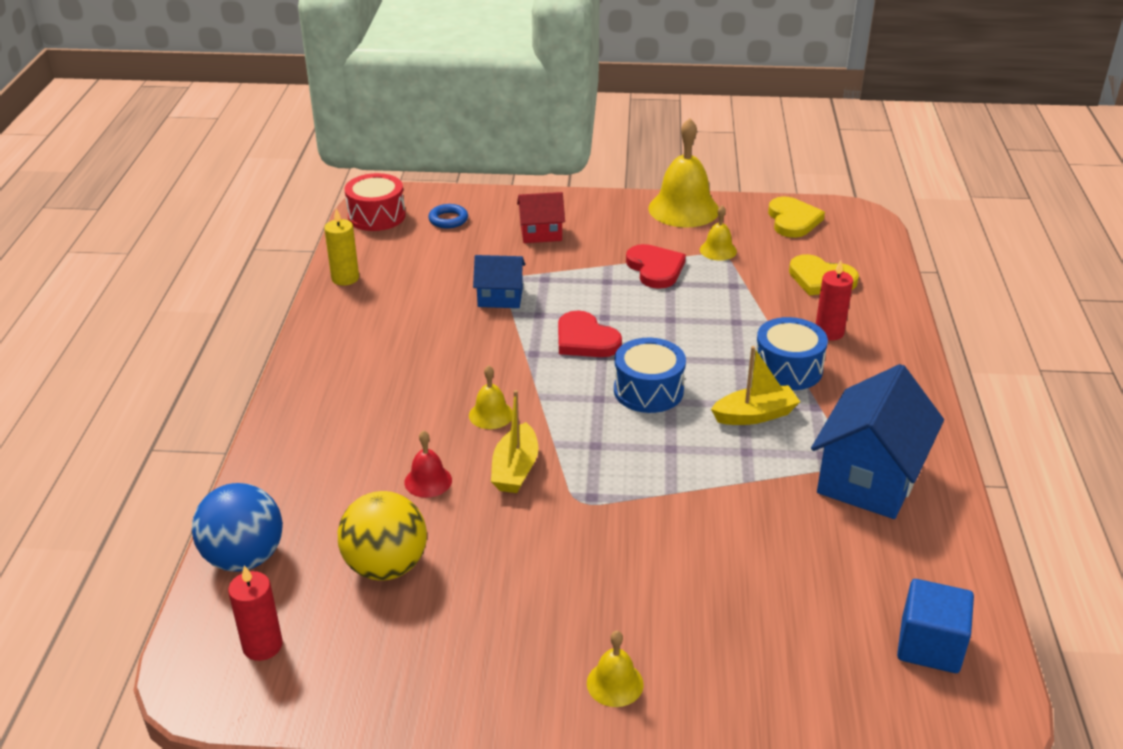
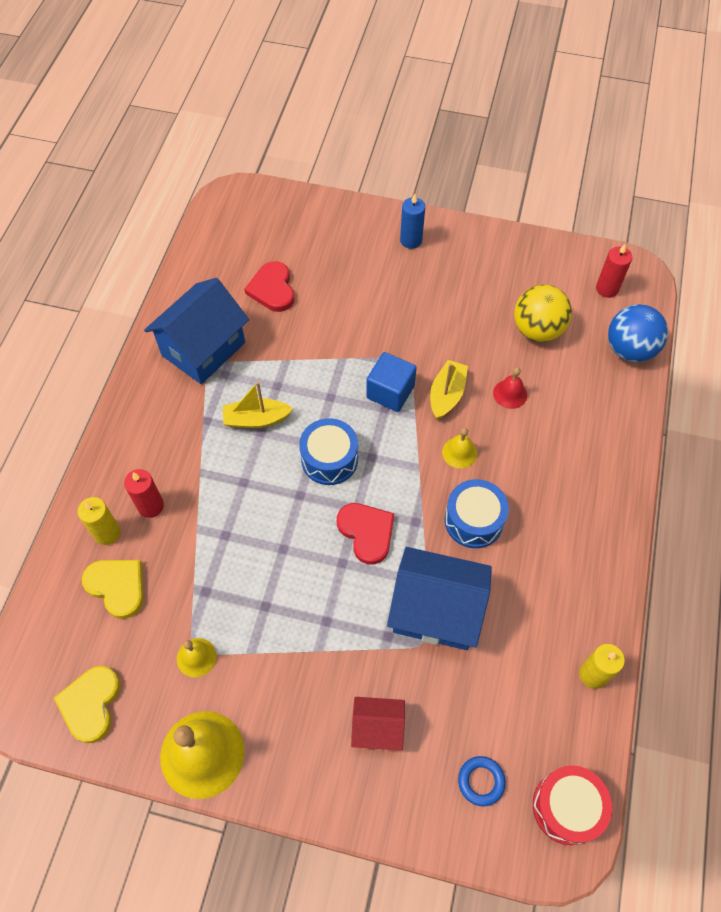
camera: 170 degrees left, 25 degrees up
(500, 297) = (436, 611): blue house -> blue house, size x1.83
(615, 683) = (411, 240): yellow bell -> blue candle
(655, 269) = (272, 634): red heart -> red heart (272, 289)
(788, 369) = (208, 466): blue drum -> blue drum (474, 520)
(859, 309) = (107, 533): none -> yellow candle
(929, 646) = (233, 236): blue cube -> blue cube (390, 392)

